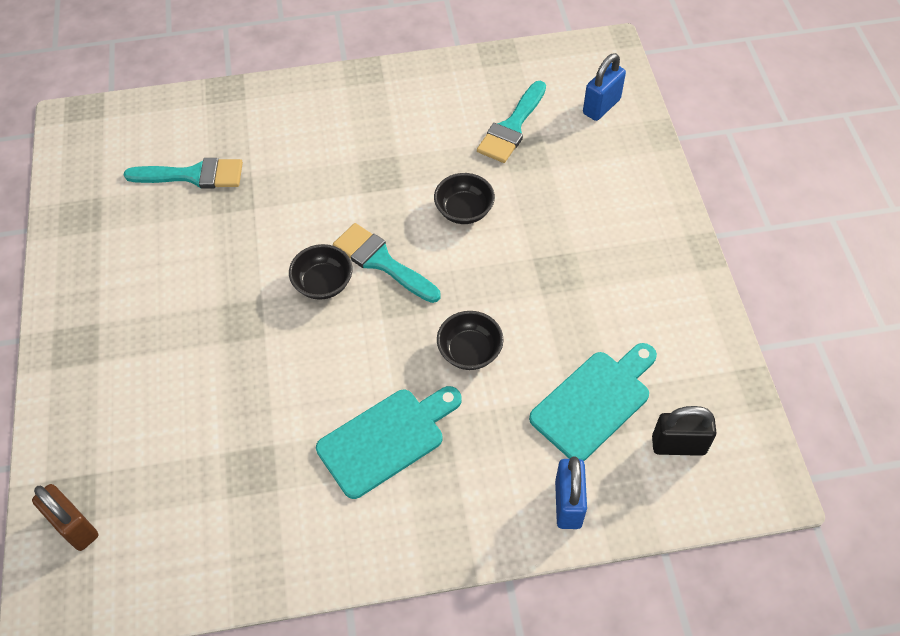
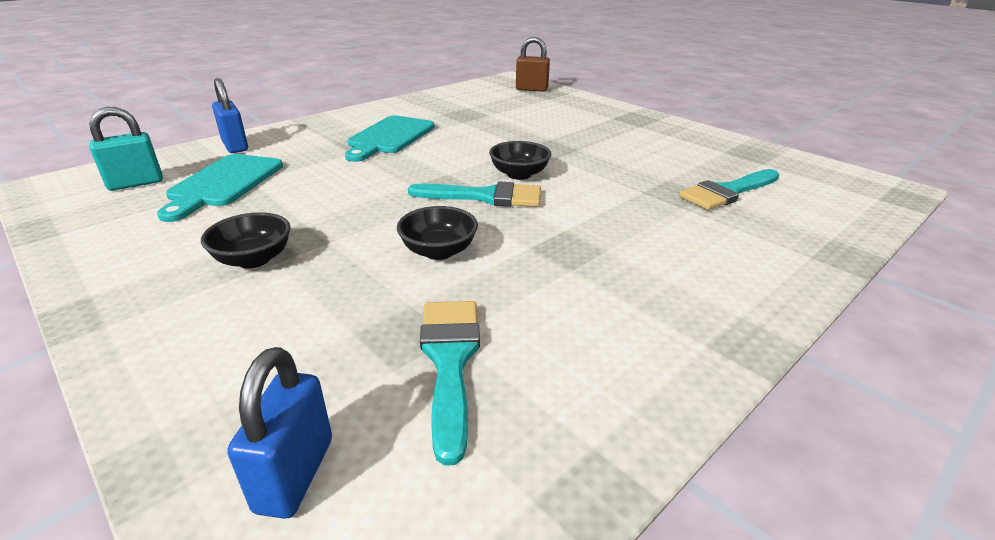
camera: 145 degrees right, 25 degrees down
(469, 351) = (356, 178): black bowl -> black bowl (254, 259)
(678, 445) = (136, 183): black padlock -> turquoise padlock

